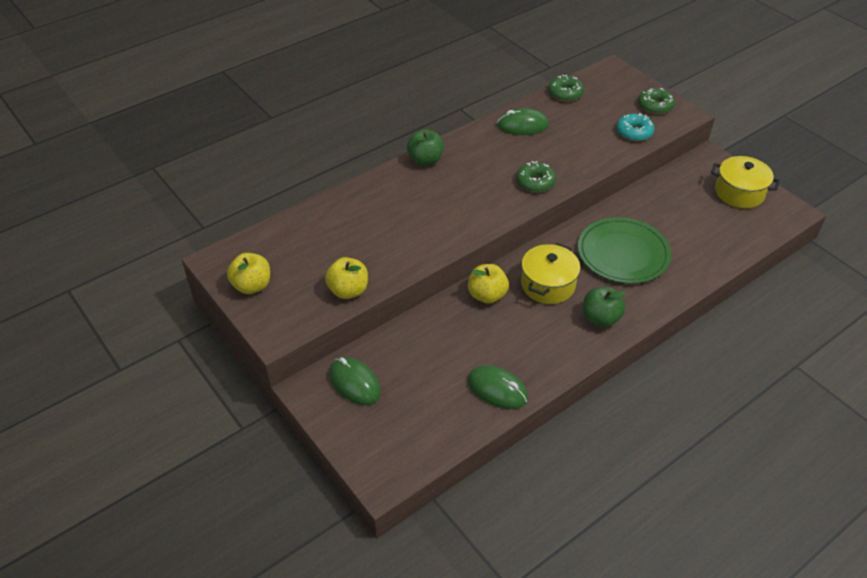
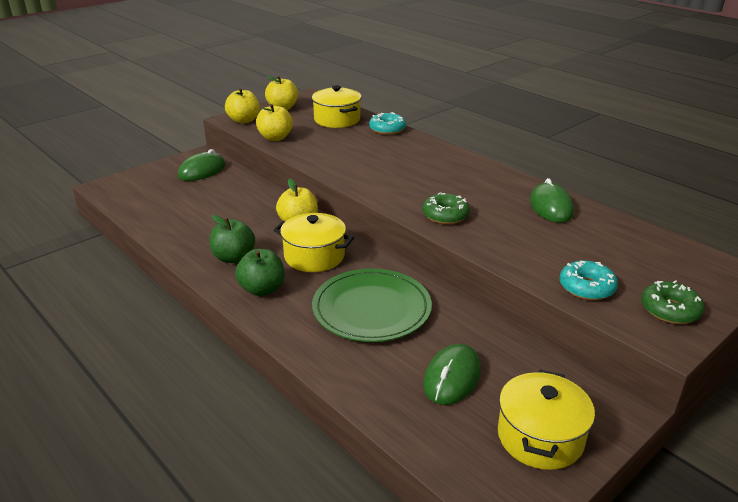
camera: 85 degrees right, 15 degrees down
(285, 321) = (244, 120): none -> yellow apple
(305, 238) = (337, 120): none -> yellow pot
(343, 201) = (387, 129): none -> turquoise donut
(425, 160) = (460, 159): green apple -> green apple (233, 258)
(497, 389) = (178, 230): green mouse -> green mouse (452, 378)
(565, 93) = (642, 235): green donut -> none

